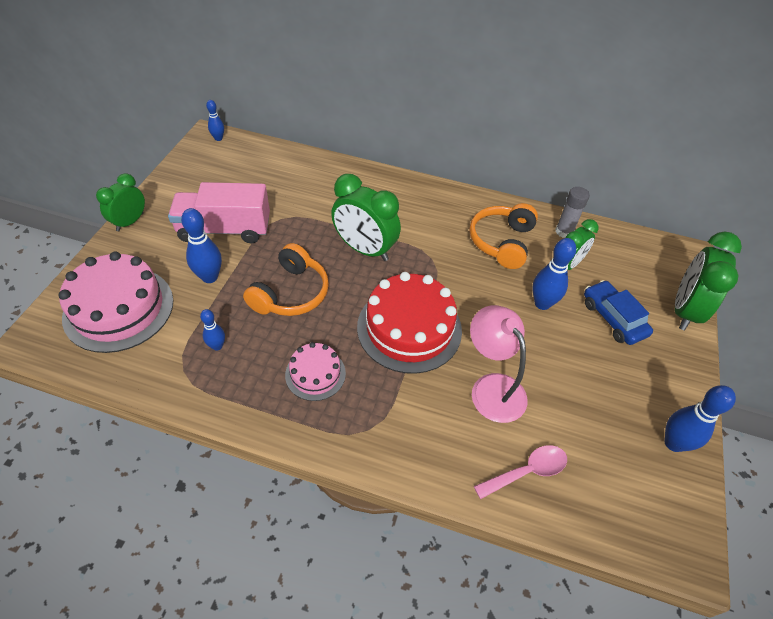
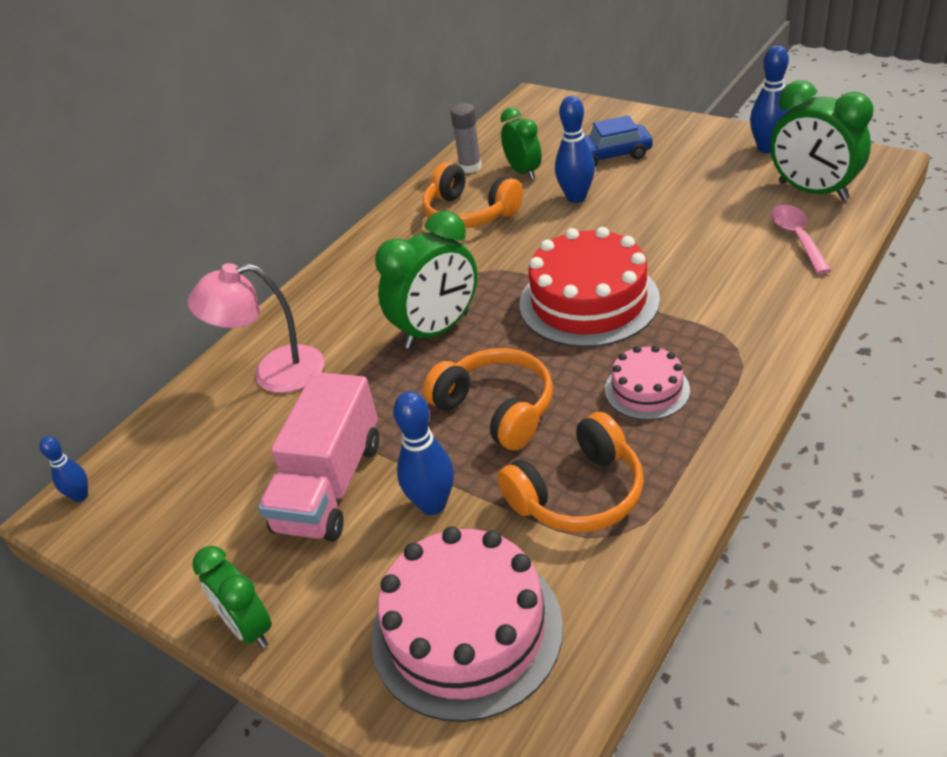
camera: 65 degrees left, 10 degrees down
(217, 346) = (578, 493): blue bowling pin -> orange headphones
(492, 387) = (688, 247): pink lamp -> pink lamp (274, 373)
(684, 310) = (609, 113): green clock -> green clock (812, 191)

